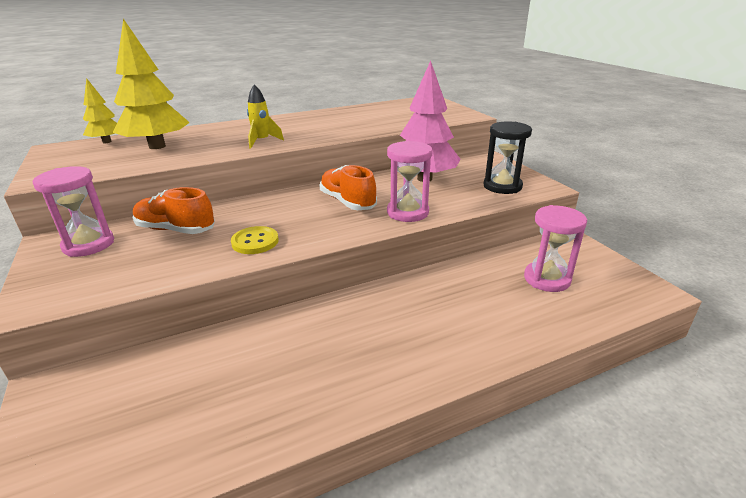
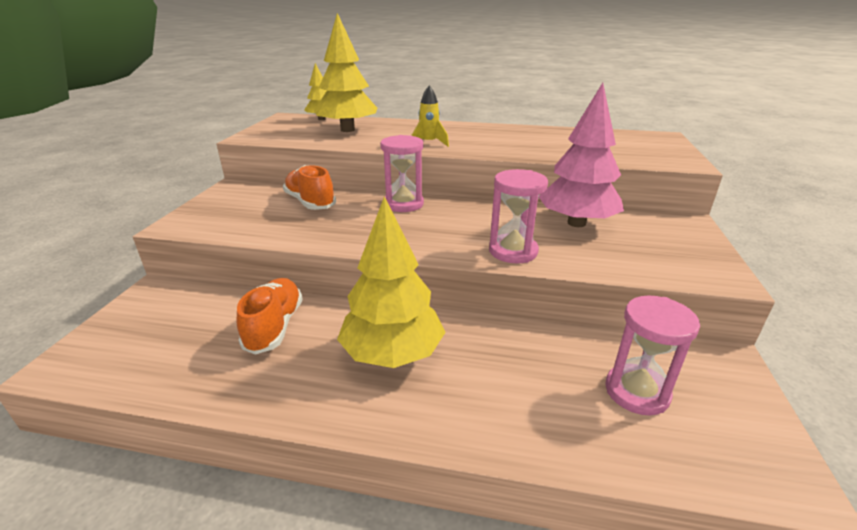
camera: 35 degrees right, 0 degrees up
(88, 244) = (248, 195): pink hourglass -> pink hourglass (403, 204)
(255, 242) = (350, 231): yellow button -> none
(347, 202) = (468, 222): orange shoe -> orange shoe (274, 326)
(375, 329) = (392, 354): none -> yellow tree
(502, 186) = (663, 259): black hourglass -> none

